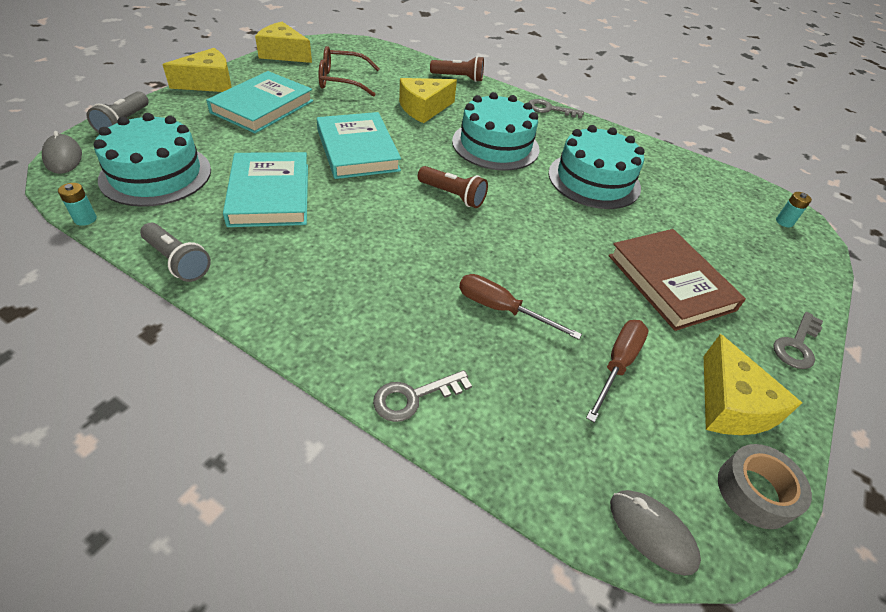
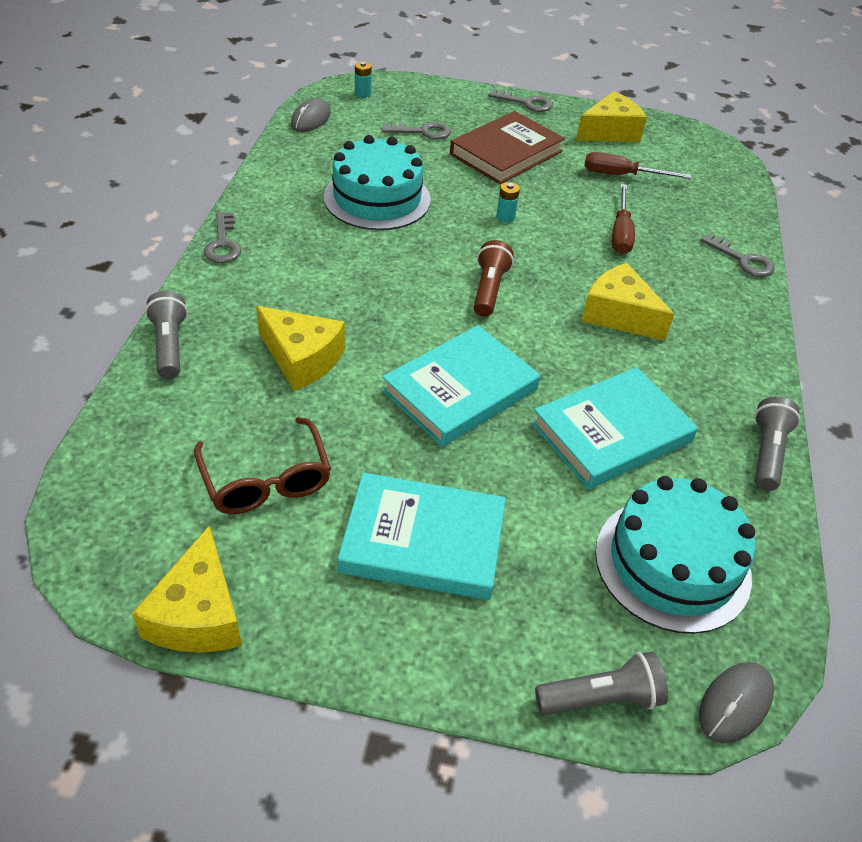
camera: 110 degrees left, 0 degrees up
(85, 219) = (796, 575): turquoise battery -> turquoise battery (505, 217)
(209, 83) = (395, 664): yellow cheese -> yellow cheese (619, 315)
(458, 78) = (170, 346): brown flashlight -> grey flashlight
(495, 145) = (355, 276): turquoise cake -> none
(652, 532) = (729, 160): grey mouse -> grey mouse (311, 119)
(710, 238) = (422, 132): none -> grey key
(754, 492) = (667, 127): grey tape -> none

